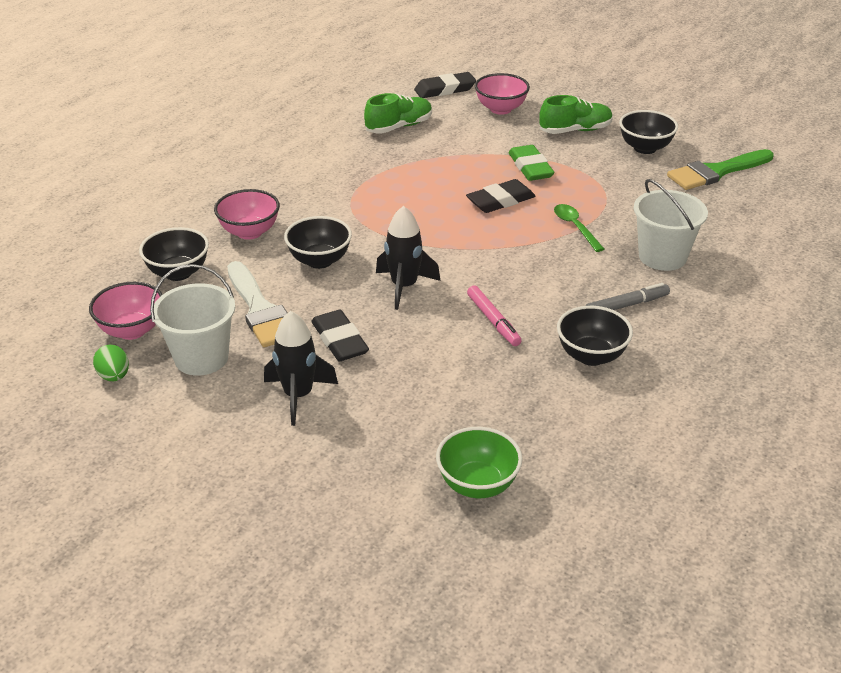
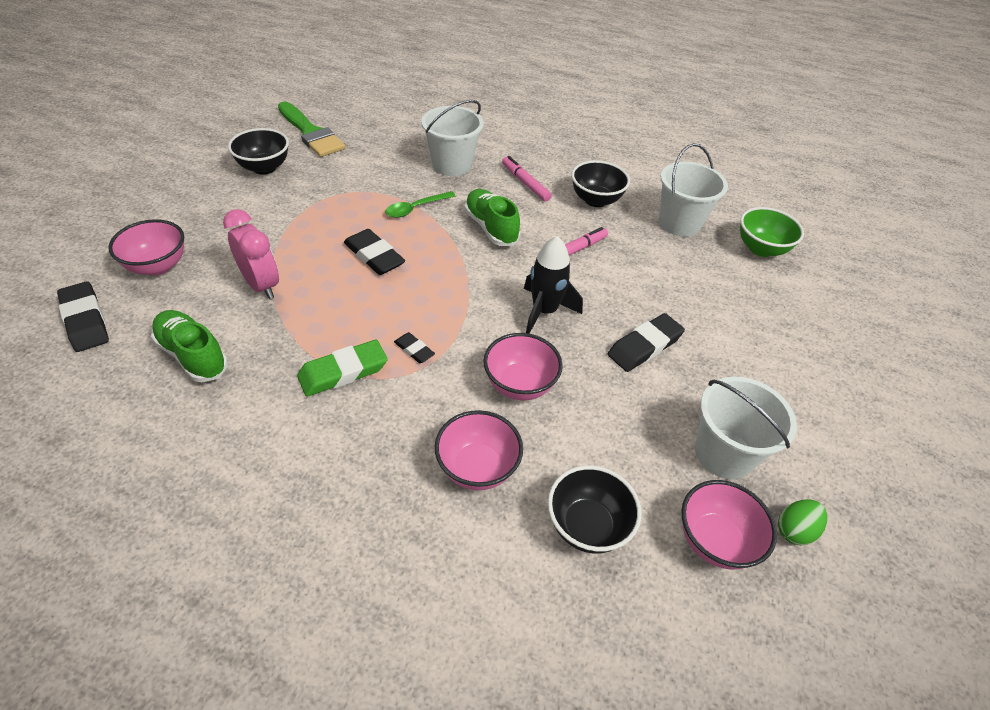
camera: 105 degrees left, 10 degrees up
(260, 310) = (625, 420): white brush -> none
(298, 396) = (732, 362): black rocket -> none
(319, 260) = (519, 385): black bowl -> pink bowl
(376, 214) = (414, 350): none -> black eraser
(470, 150) = (261, 285): none -> pink clock
(530, 167) = (303, 238): green eraser -> green eraser (343, 372)
(539, 420) = (679, 223): none -> white bucket
(575, 130) = (221, 209): green shoe -> green shoe (491, 227)
(626, 305) = (525, 183): grey marker -> pink marker

